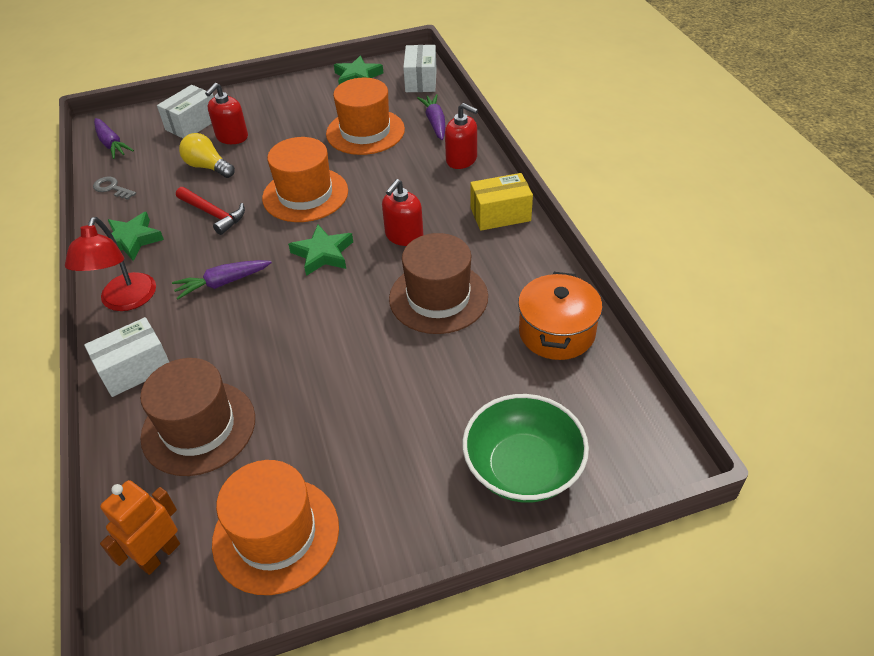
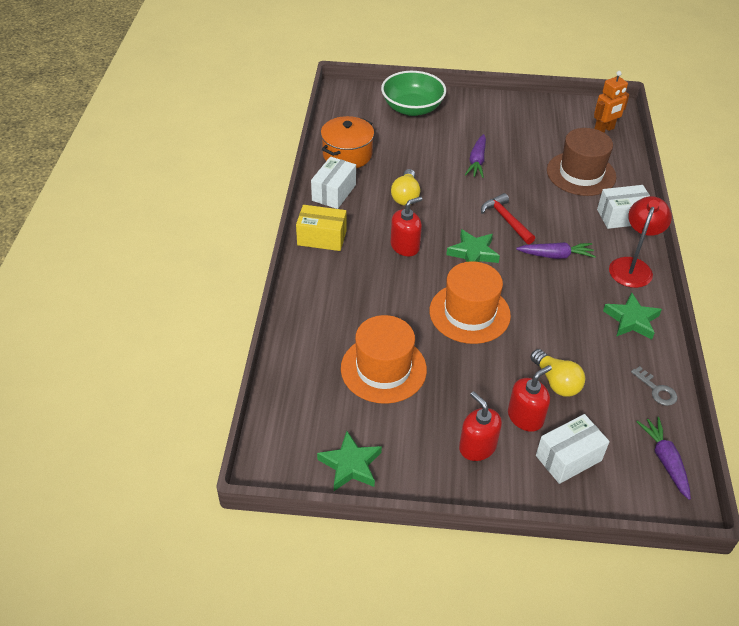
camera: 160 degrees left, 0 degrees up
(213, 214) = (556, 322): red hammer -> red hammer (506, 220)
(276, 534) = (545, 121): orange hat -> none
(421, 80) = (283, 426): white box -> white box (334, 192)
(435, 122) = (309, 354): purple carrot -> purple carrot (477, 161)
(438, 297) = (405, 196): brown hat -> yellow light bulb
(461, 159) = (315, 299): red soap dispenser -> red soap dispenser (477, 447)

